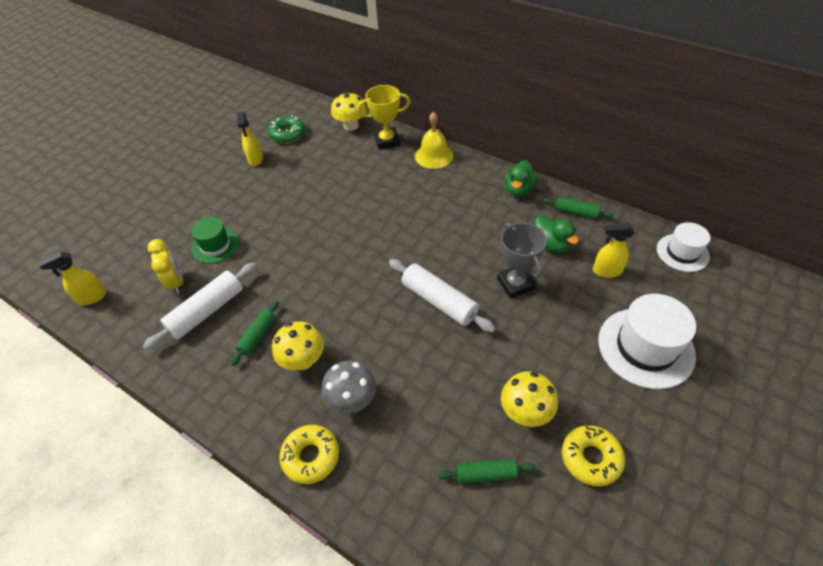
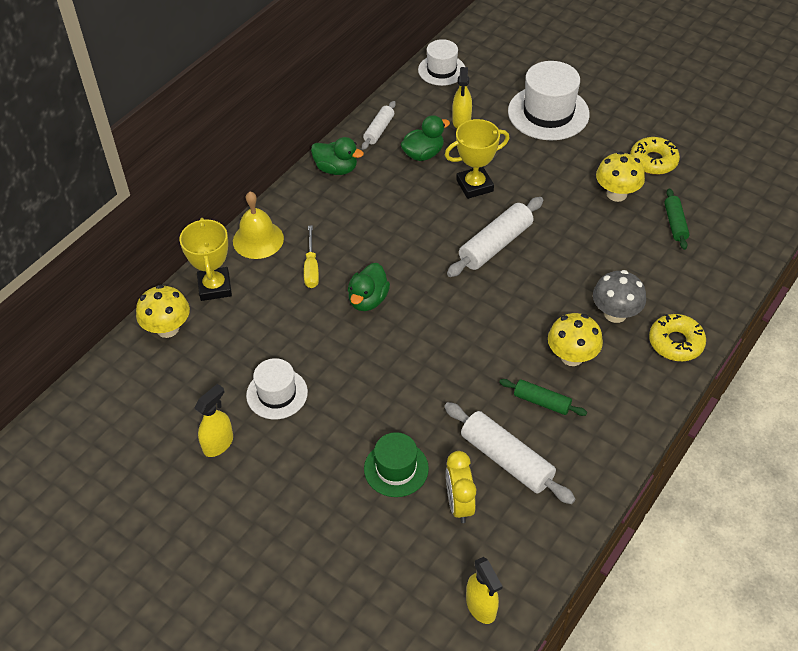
camera: 90 degrees left, 0 degrees up
(176, 283) = (459, 504): yellow clock -> yellow clock turned 75 degrees counterclockwise
(255, 159) = (218, 444): yellow spray bottle -> yellow spray bottle turned 45 degrees counterclockwise
(288, 134) = (166, 407): green donut -> none
(290, 180) = (277, 394): none -> white hat
(373, 220) = (368, 300): none -> green duck
(406, 186) = (311, 268): none -> yellow screwdriver
(515, 284) = (474, 186): grey trophy -> yellow trophy
(576, 212) = (379, 130): green rolling pin -> white rolling pin

